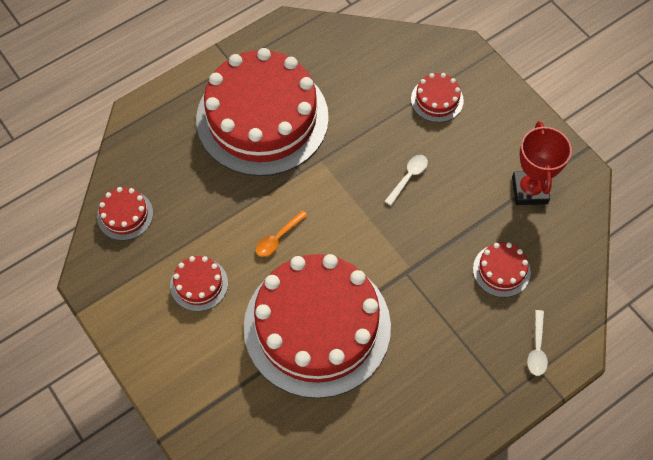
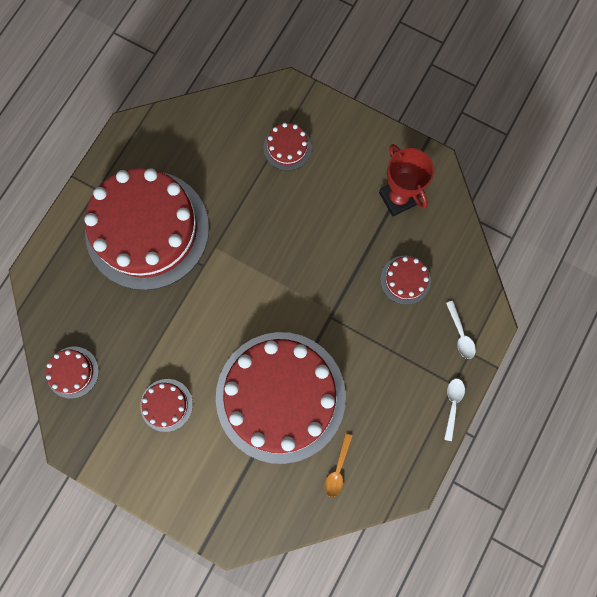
camera: 25 degrees left, 15 degrees up
(278, 238) = (213, 334): orange spoon -> orange spoon (338, 469)
(408, 177) = (295, 230): white spoon -> white spoon (452, 404)

